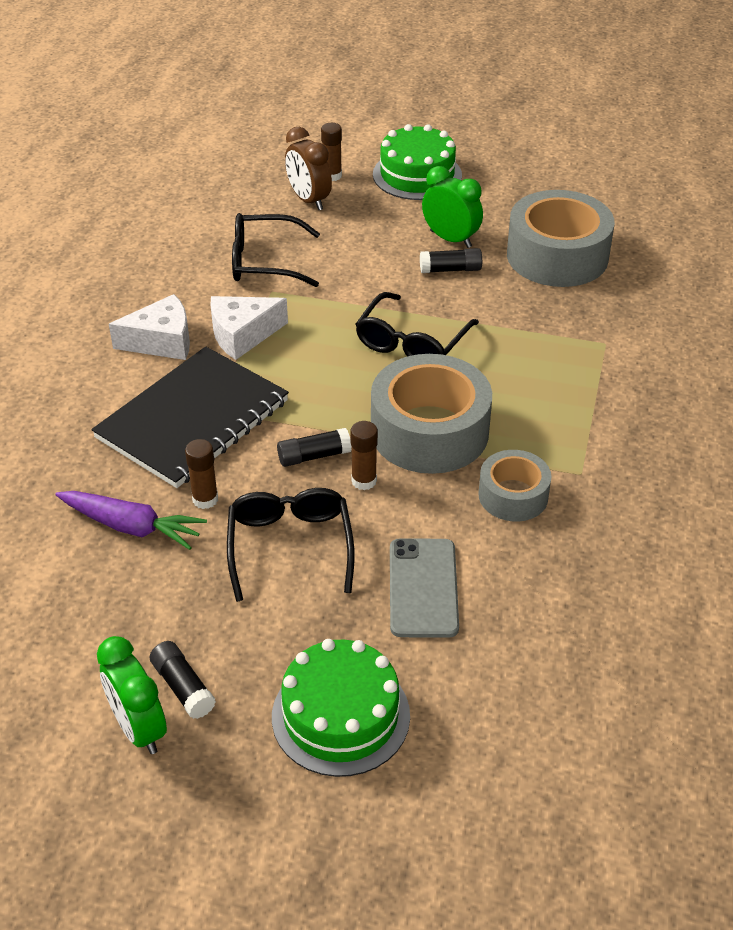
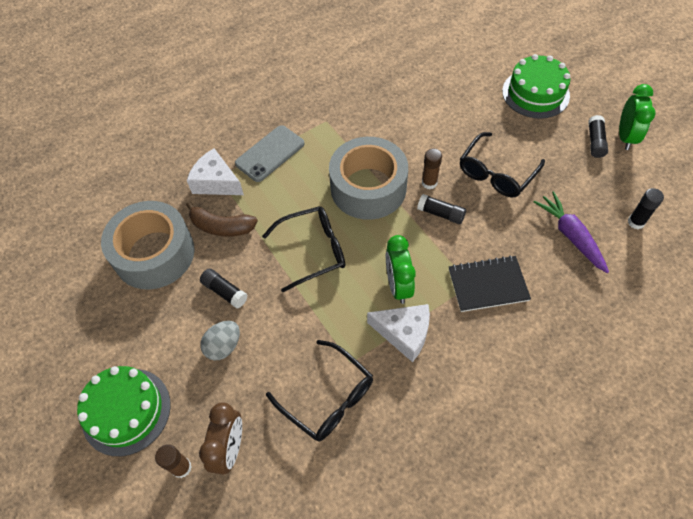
camera: 135 degrees left, 15 degrees up
(52, 596) = (636, 222): none -> black glue stick
(162, 341) = (460, 368): white cheese -> white cheese (216, 182)
(193, 420) = (488, 284): black notebook -> black notebook, size x0.60
(205, 499) = (519, 226): brown glue stick -> none
(397, 241) = (223, 346): none -> grey egg
(423, 588) = (454, 118): grey phone -> grey phone (270, 153)
(450, 239) = (191, 319): green clock -> green clock (398, 285)
(513, 495) = (369, 130): grey tape -> none
(530, 308) = (221, 227): none -> brown banana

